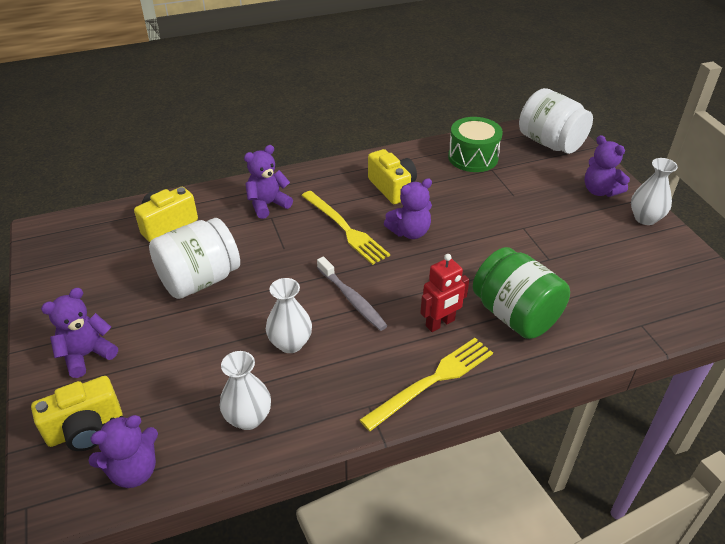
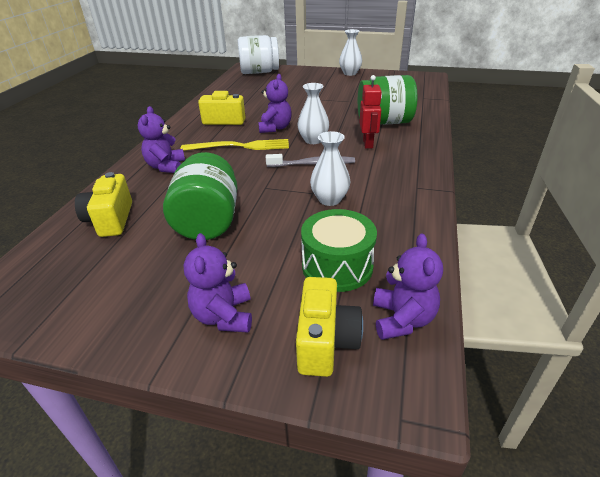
camera: 55 degrees left, 5 degrees down
(199, 280) = (208, 221): white jar -> green jar
(248, 418) = (389, 239): white vase -> white vase (313, 140)
(432, 381) = (414, 160): yellow fork -> none
(473, 157) = (237, 92): green drum -> green drum (337, 266)
(600, 191) = (315, 75): purple teddy bear -> none

